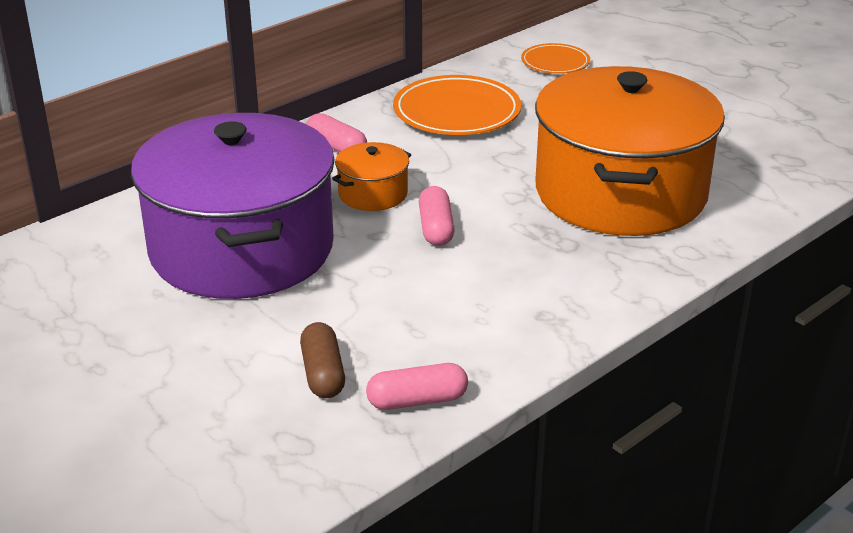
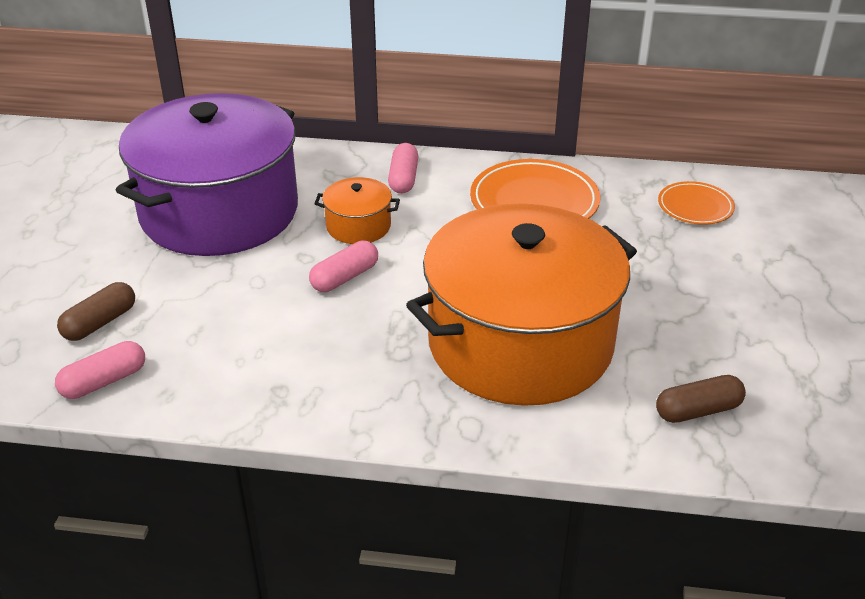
camera: 50 degrees right, 5 degrees up
(417, 400) = (104, 381): pink capsule -> pink capsule turned 75 degrees counterclockwise
(769, 164) = (698, 411): none -> brown capsule

